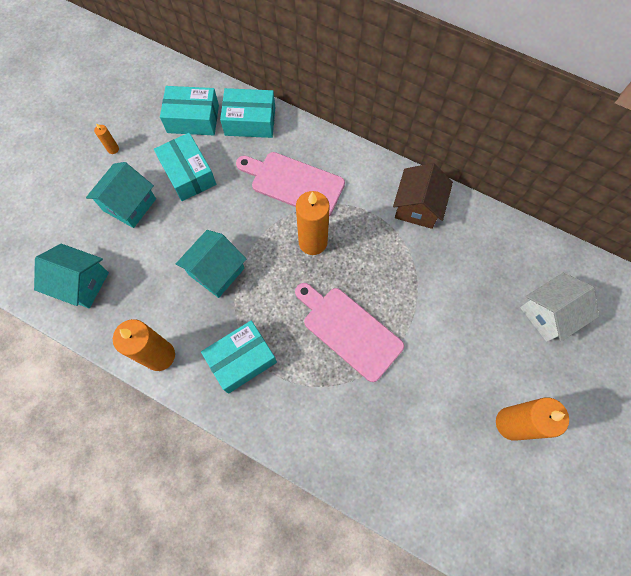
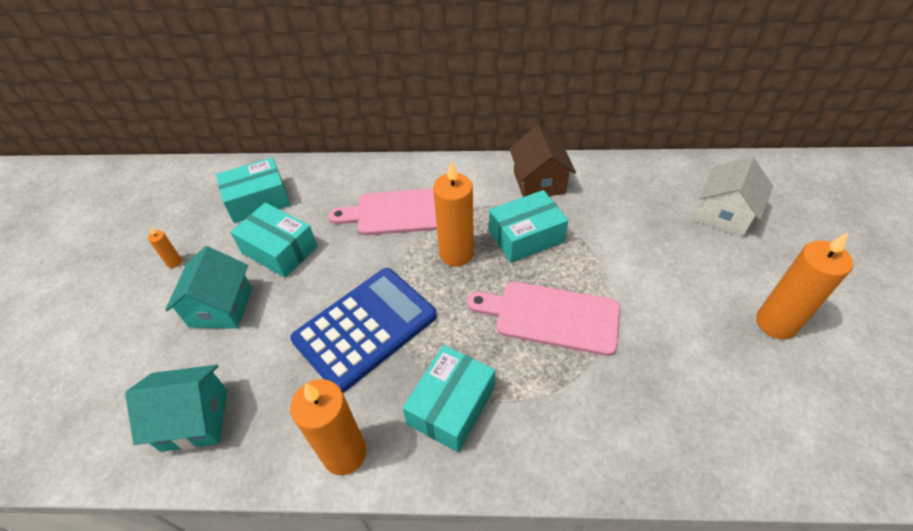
camera: 25 degrees left, 20 degrees down
(216, 271) = (365, 328): turquoise house -> blue calculator
(250, 121) = (323, 180): turquoise box -> turquoise box (526, 236)

